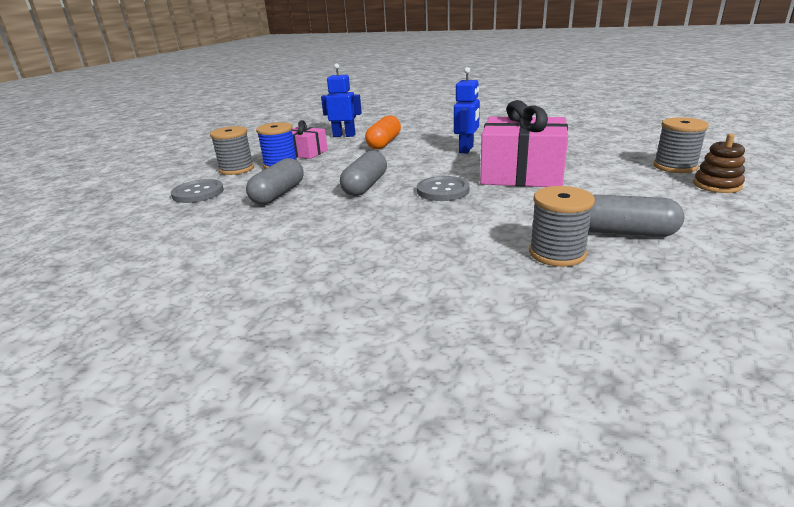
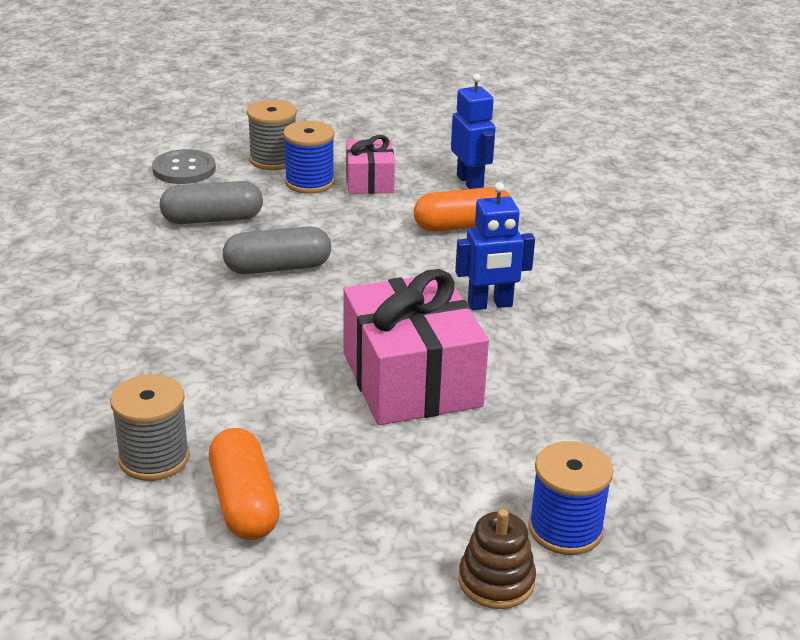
camera: 55 degrees right, 5 degrees up
(443, 190) = (300, 329): grey button -> none
(624, 232) = (244, 502): grey capsule -> orange capsule
(675, 166) = (565, 529): grey spool -> blue spool

